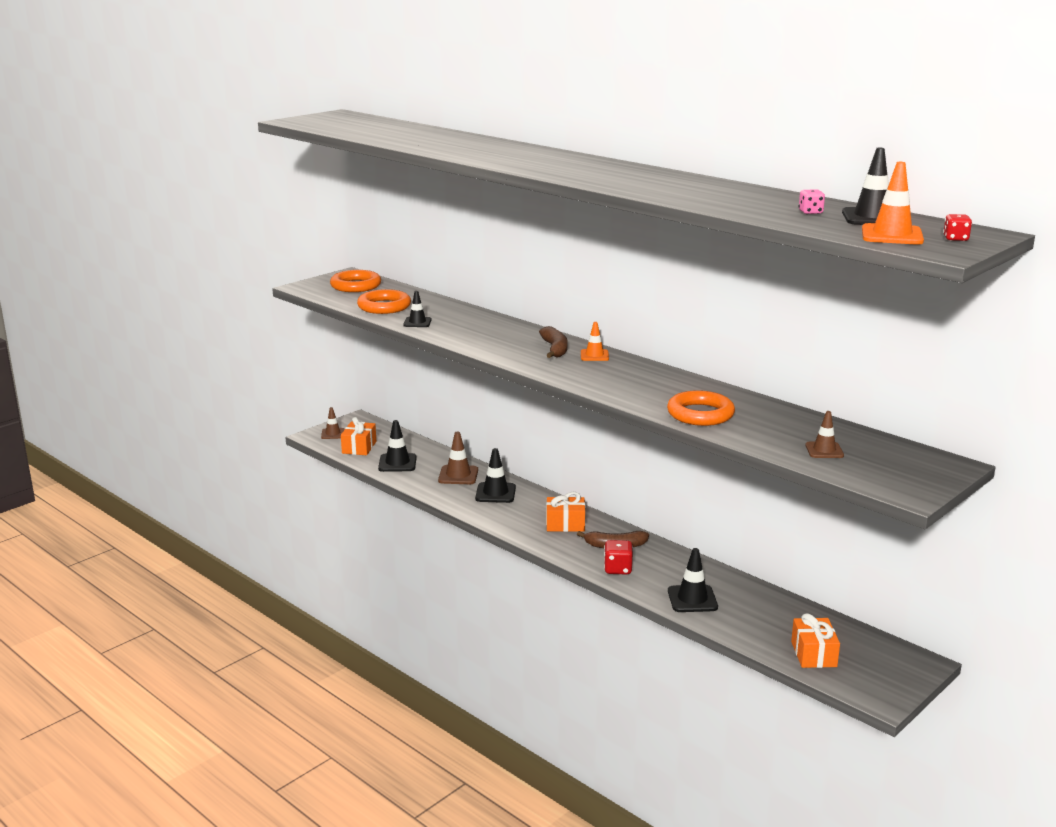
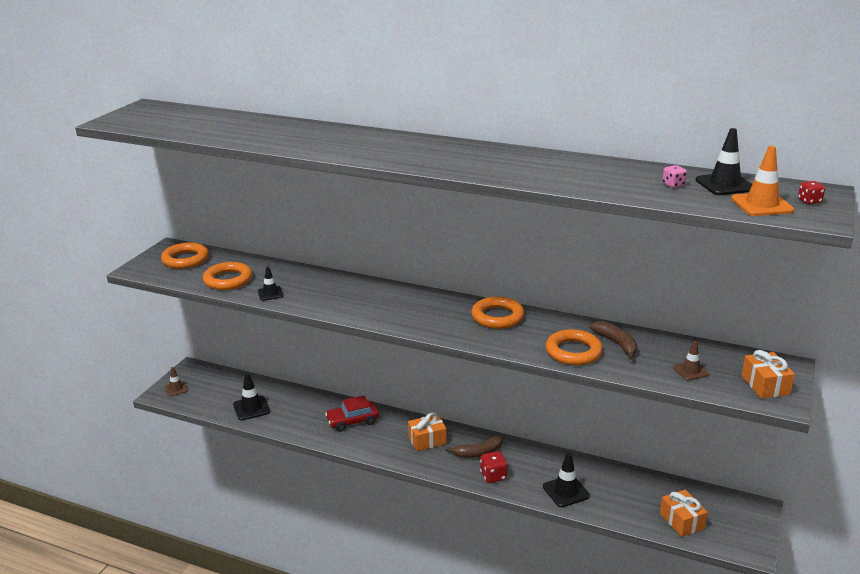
camera: 20 degrees left, 5 degrees up
(359, 447) = (208, 398): orange gift -> orange gift (765, 385)
(458, 475) = (311, 409): brown traffic cone -> none
(495, 493) = (353, 421): black traffic cone -> red car
(555, 349) = (409, 302): brown banana -> brown banana (616, 344)
(594, 355) = (446, 303): orange traffic cone -> none
(641, 374) = (497, 317): none -> orange ring

